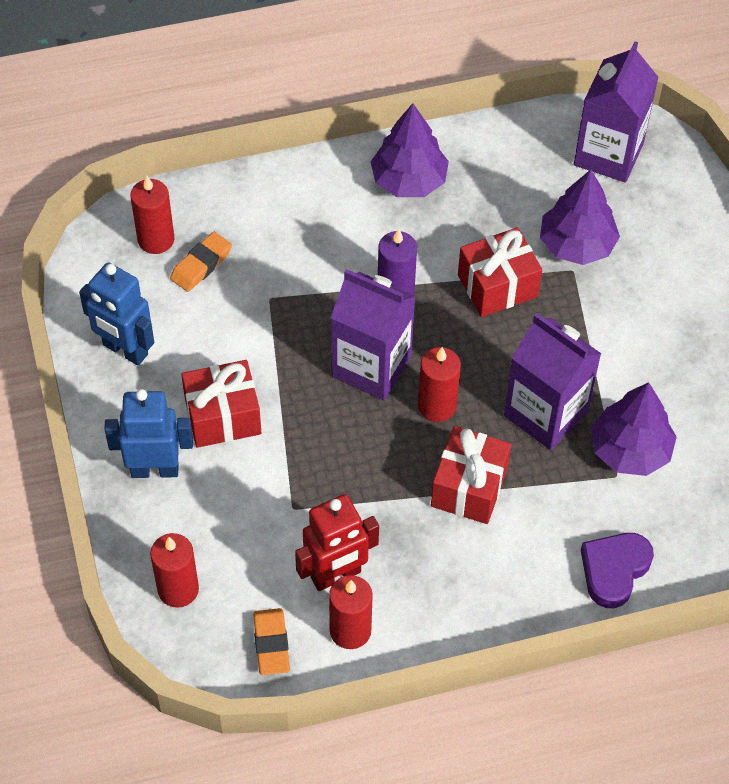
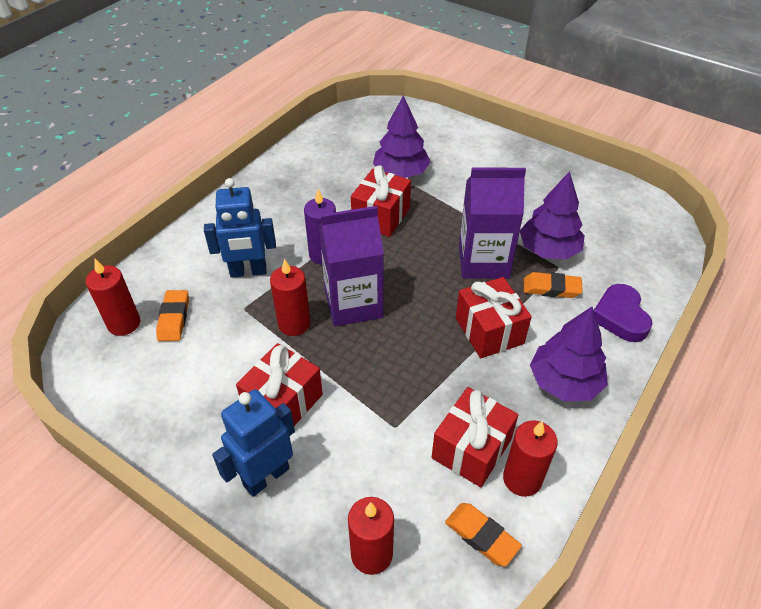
camera: 40 degrees left, 10 degrees down
(125, 350) = (164, 409): blue robot -> blue robot (248, 271)
(336, 575) = (471, 449): red robot -> red gift
(409, 180) = (270, 195): purple tree -> purple tree (564, 382)
(437, 406) = (418, 299): red candle -> red candle (294, 324)
(581, 492) = (551, 288): none -> orange eraser
(608, 154) = (369, 126): purple carton -> none

